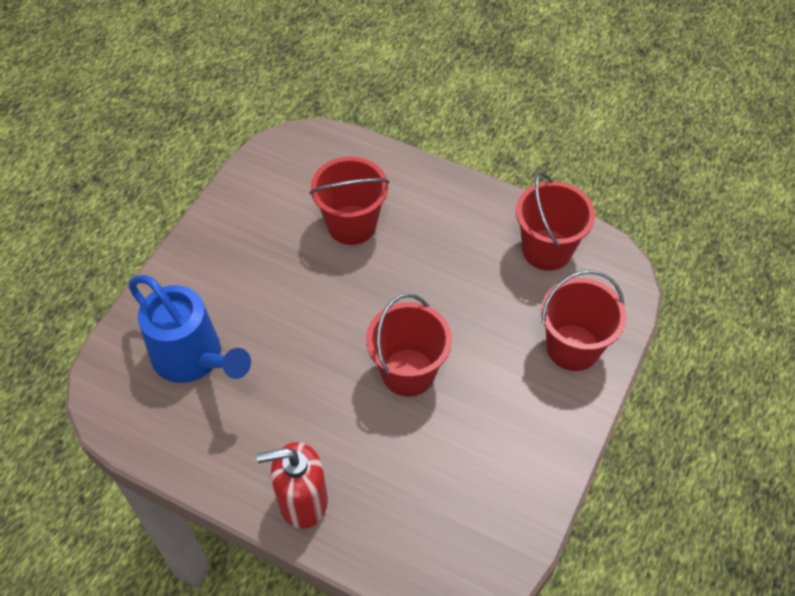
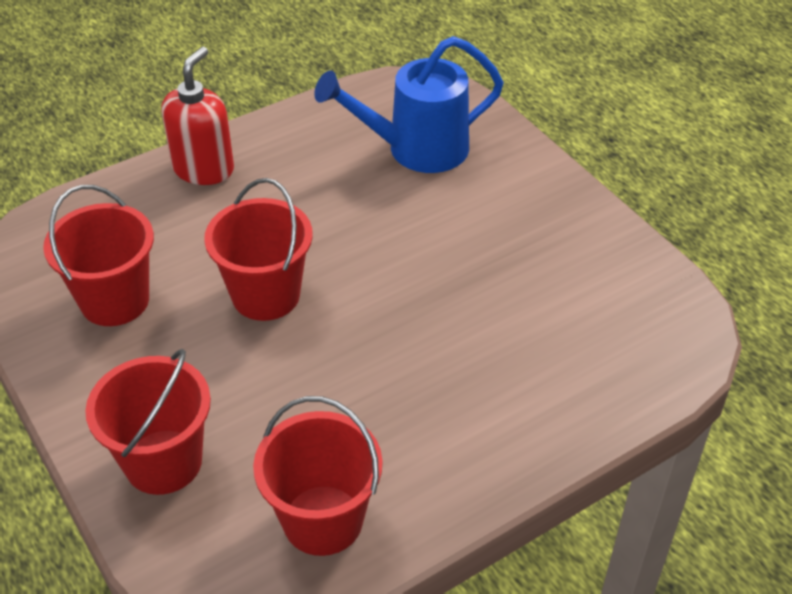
camera: 120 degrees right, 10 degrees down
(352, 225) = (508, 333): red bucket -> red bucket (115, 300)

